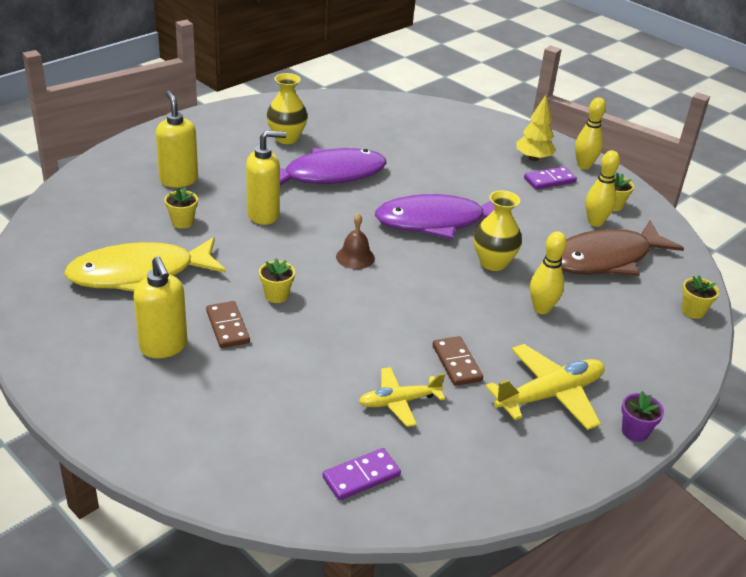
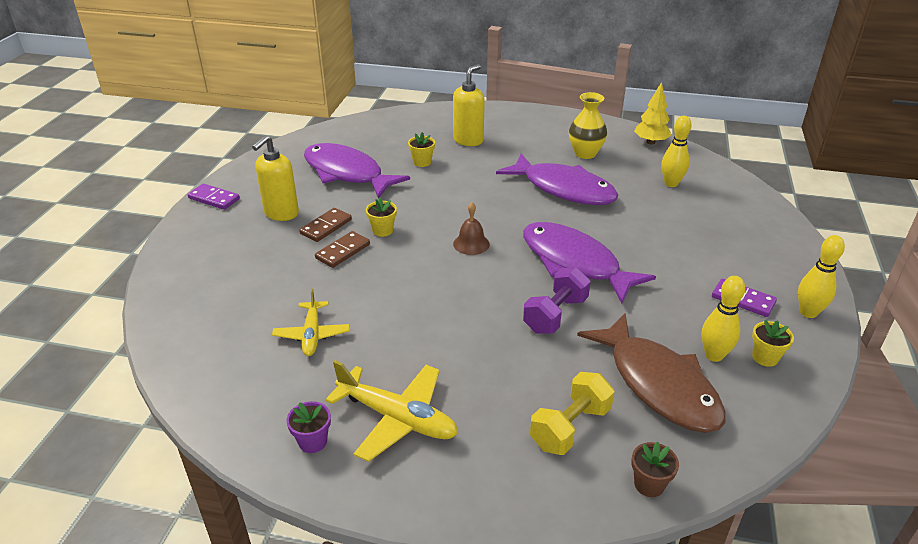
camera: 60 degrees right, 0 degrees up
(139, 274) = (347, 173): yellow fish -> purple fish
(264, 215) = (472, 186): yellow soap dispenser -> none
(361, 476) = (212, 349): purple domino -> purple domino (214, 199)
(399, 402) = (312, 335): yellow plane -> yellow plane turned 135 degrees counterclockwise
(456, 363) = (389, 346): brown domino -> brown domino (343, 251)
(493, 263) = (555, 315): yellow vase -> purple dumbbell
(533, 158) = (765, 277): yellow tree -> yellow tree (650, 142)
(541, 309) = (520, 369): yellow bowling pin -> yellow bowling pin (671, 183)
(606, 259) = (658, 384): brown fish -> brown fish turned 150 degrees counterclockwise
(620, 317) = (570, 427): none -> yellow dumbbell
(635, 431) = (395, 498): purple flower pot -> purple flower pot (313, 441)
(693, 311) = (649, 484): yellow flower pot -> brown flower pot

